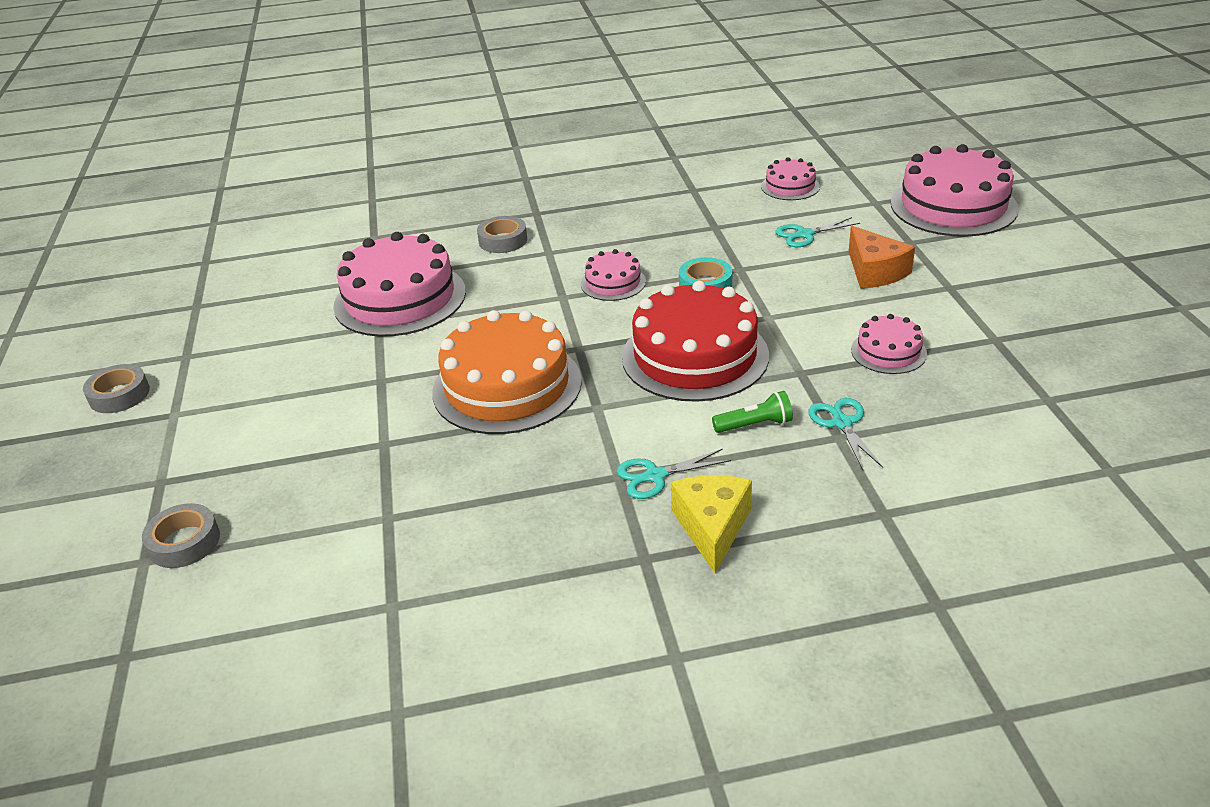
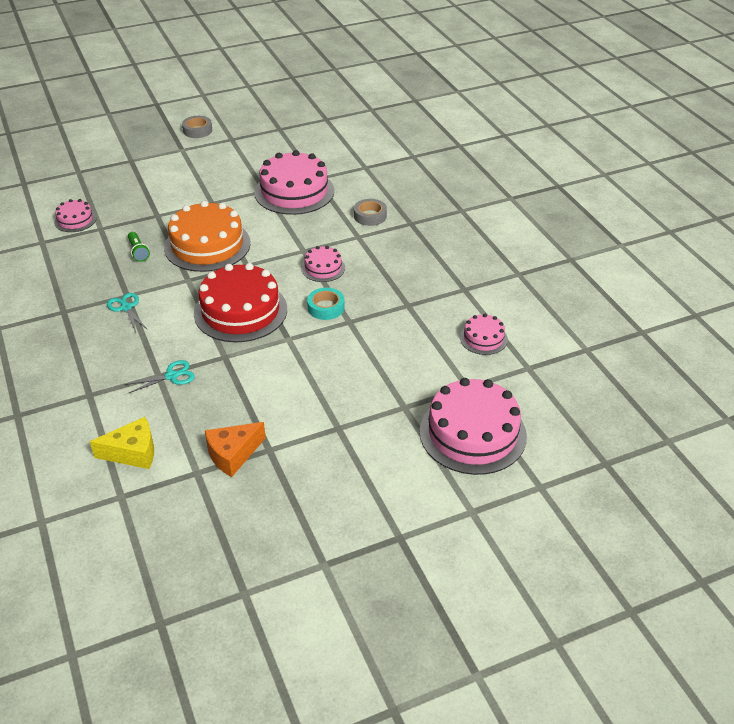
camera: 75 degrees right, 5 degrees up
(184, 542) = (89, 178): grey tape -> none
(712, 527) = (83, 331): yellow cheese -> yellow cheese (133, 452)
(755, 425) = (170, 341): green flashlight -> green flashlight (138, 252)
(805, 234) = (405, 350): turquoise scissors -> none
(874, 271) = (355, 388): orange cheese -> orange cheese (233, 454)
(888, 352) = (250, 395): pink cake -> pink cake (75, 220)

